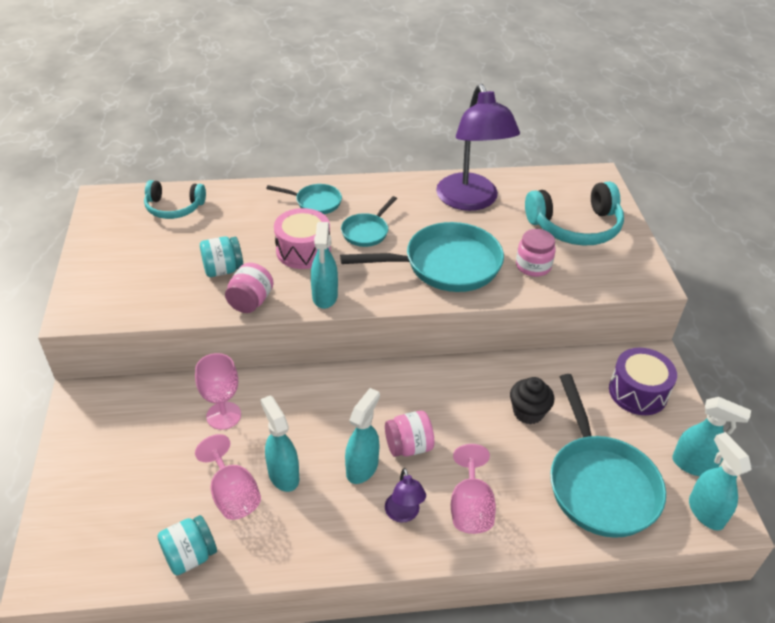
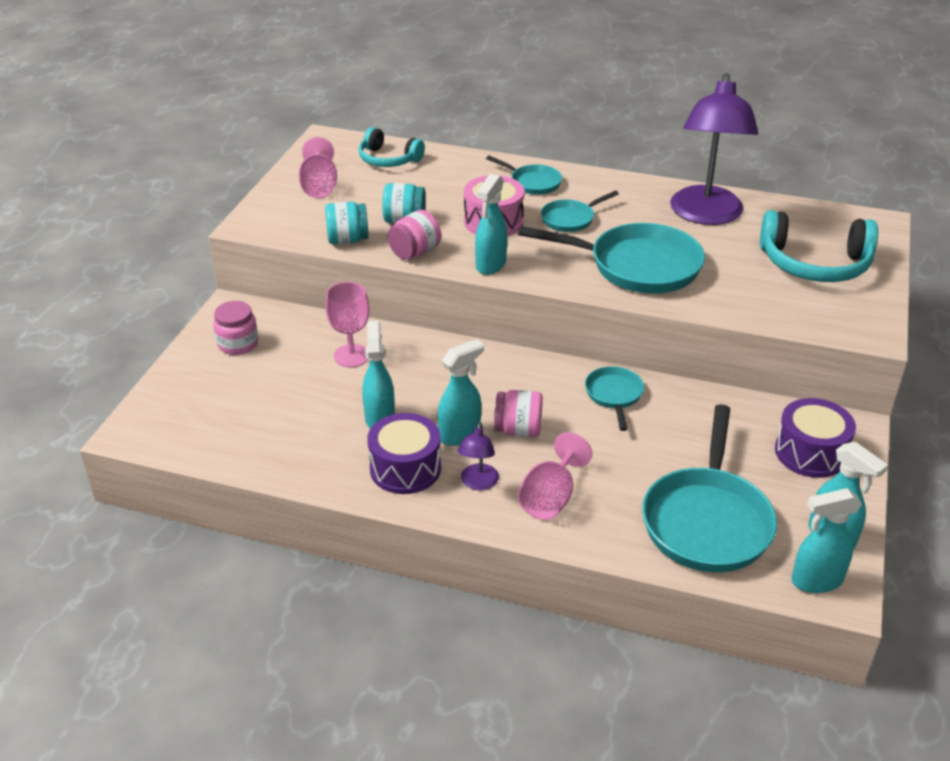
camera: 25 degrees right, 5 degrees down
(190, 556) = (259, 455): turquoise jar -> turquoise jar (347, 240)
(233, 494) = (324, 420): pink goblet -> pink goblet (319, 186)
(333, 521) = (405, 468): none -> purple drum
(467, 385) = (614, 395): none -> turquoise pan
(528, 412) = (667, 436): black cupcake -> none
(533, 266) = (737, 289): pink jar -> pink jar (238, 344)
(705, 512) = (816, 581): turquoise spray bottle -> turquoise spray bottle turned 105 degrees counterclockwise

